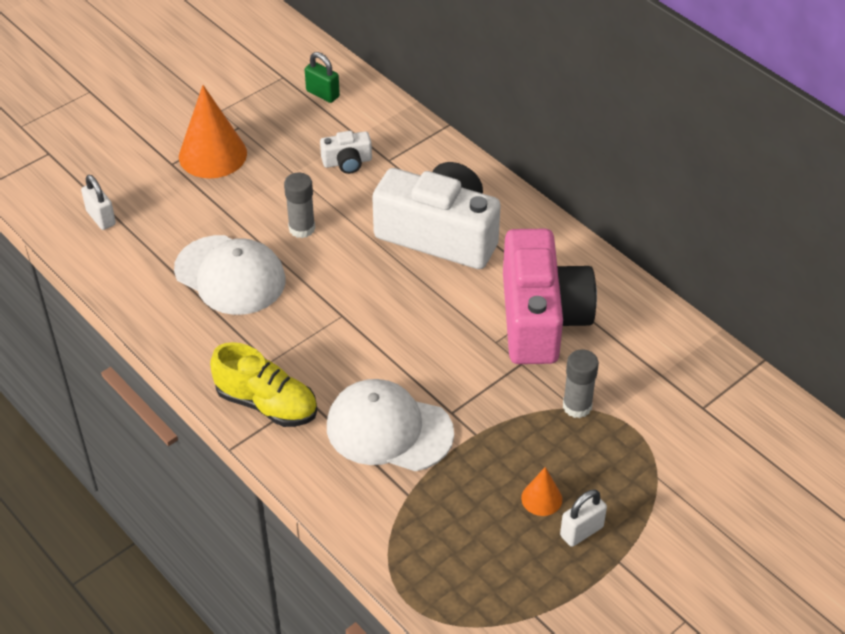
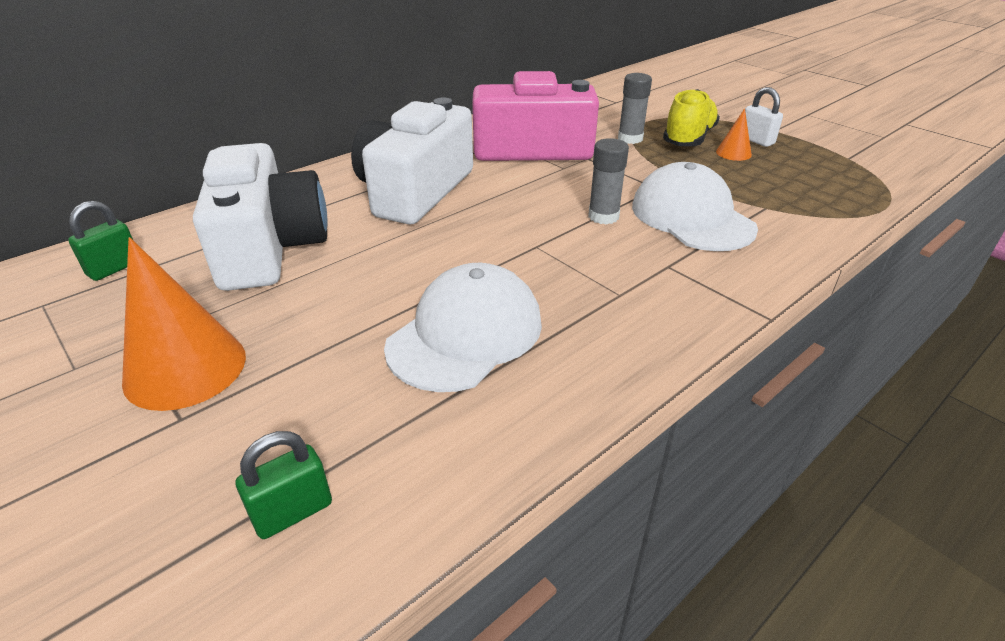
camera: 90 degrees left, 10 degrees down
(101, 218) = (293, 512): white padlock -> green padlock
(267, 404) = (688, 293): yellow shoe -> yellow shoe (688, 139)
(302, 228) = (384, 277): grey glue stick -> grey glue stick (603, 216)
(347, 162) = (269, 247): white camera -> white camera, size x2.33
(389, 429) = (692, 217): white cap -> white cap turned 135 degrees clockwise

